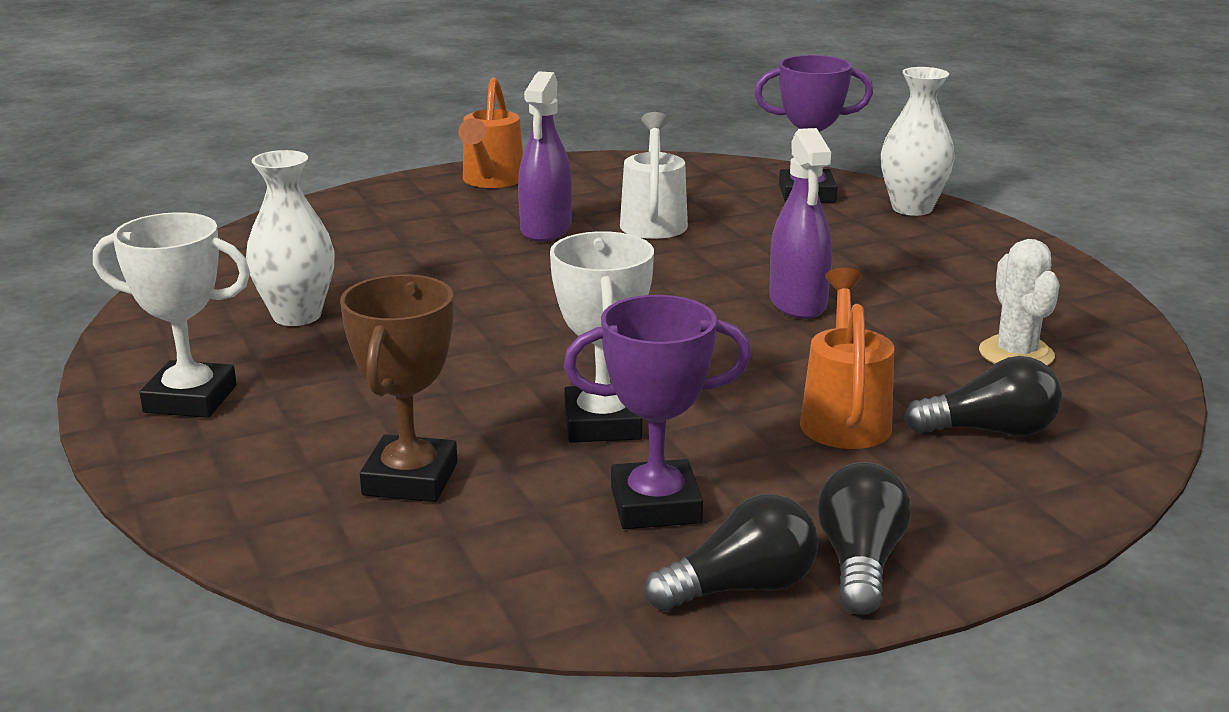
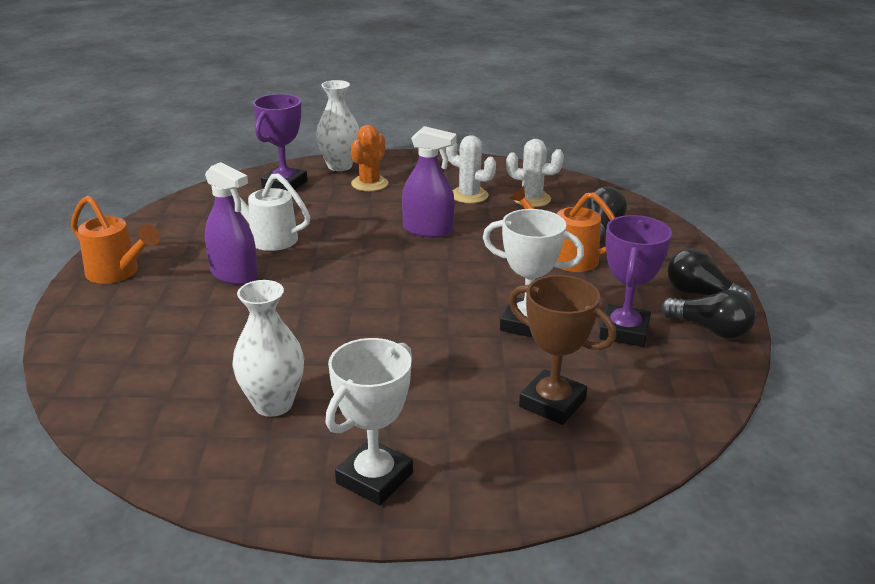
camera: 65 degrees left, 5 degrees up
(740, 588) = (710, 329): black light bulb -> black light bulb turned 120 degrees clockwise
(886, 237) = (369, 184): none -> orange cactus
(953, 306) = (469, 195): none -> white cactus

